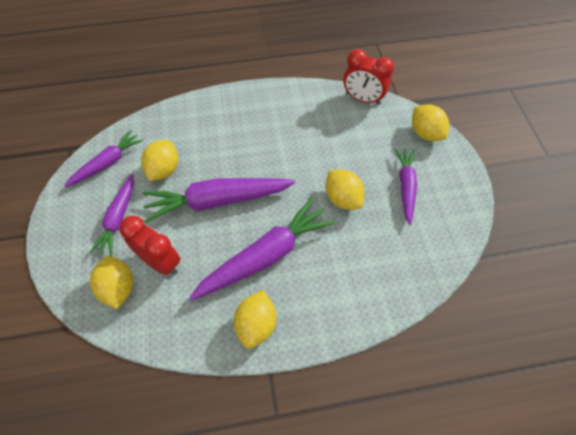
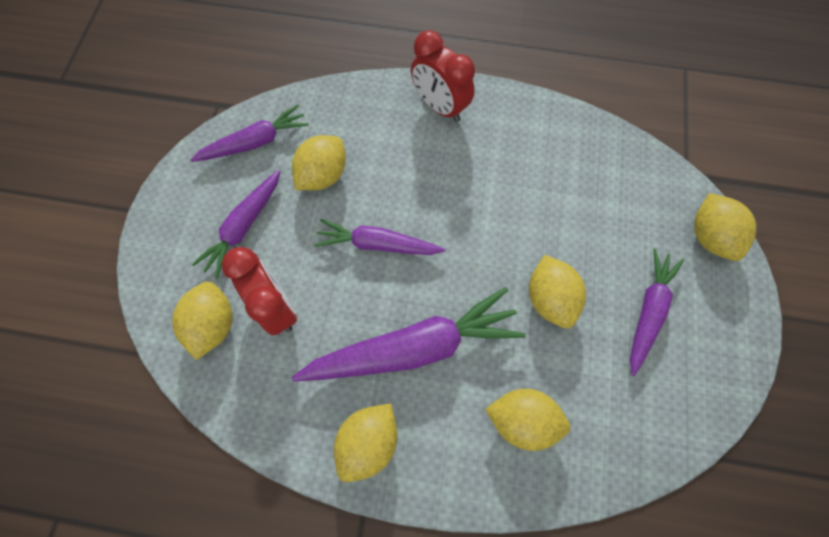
camera: 20 degrees right, 10 degrees up
(217, 201) = (378, 244): purple carrot -> purple carrot, size x0.61
(352, 276) = (522, 420): none -> yellow lemon
(363, 99) = (634, 153): red clock -> red clock (440, 107)

